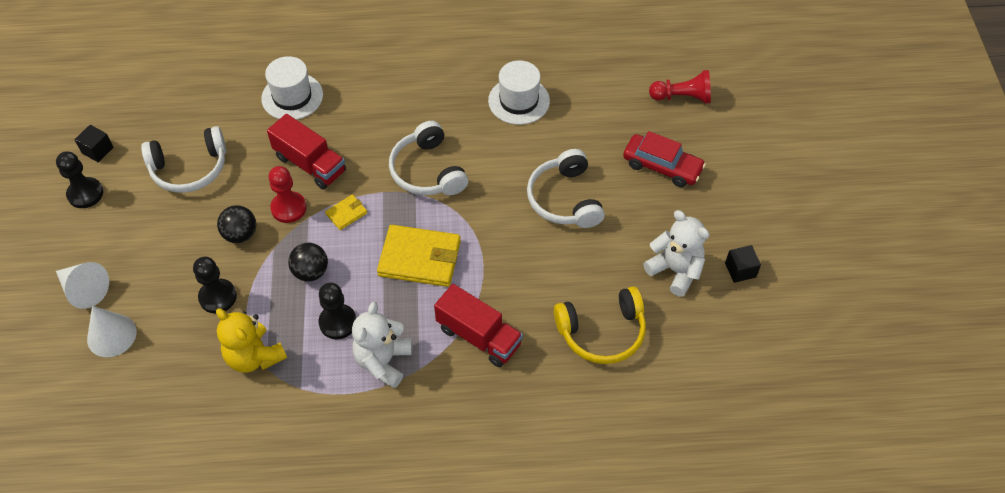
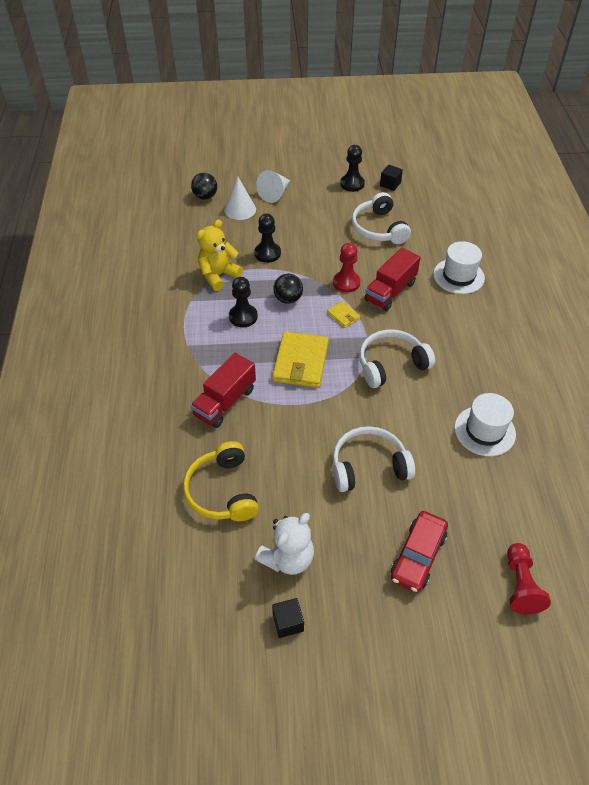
camera: 90 degrees right, 5 degrees down
(240, 234) = (321, 259): black ball -> black ball (205, 197)
(383, 361) = (208, 344): white teddy bear -> none

